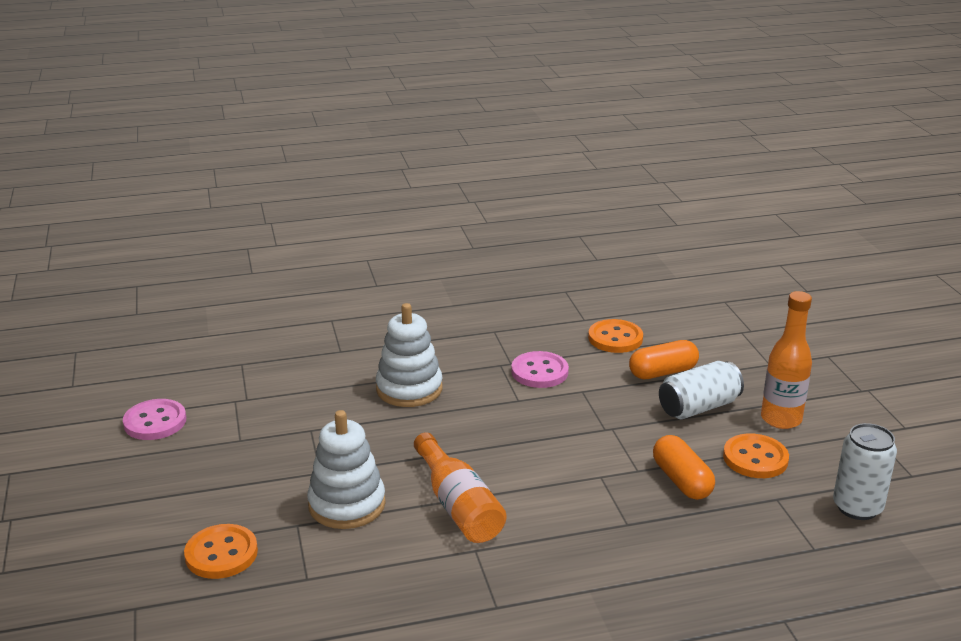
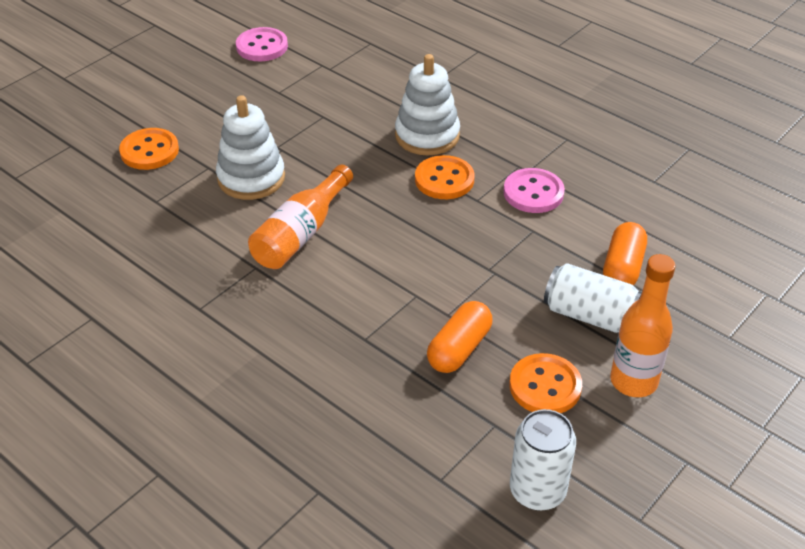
camera: 55 degrees right, 15 degrees up
(615, 338) = (645, 214): orange button -> orange button (444, 179)
(663, 372) = (622, 268): orange capsule -> orange capsule turned 75 degrees clockwise

